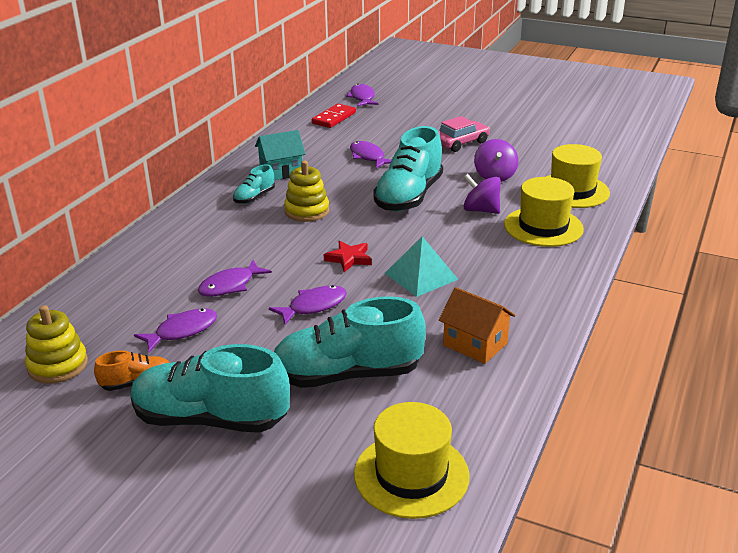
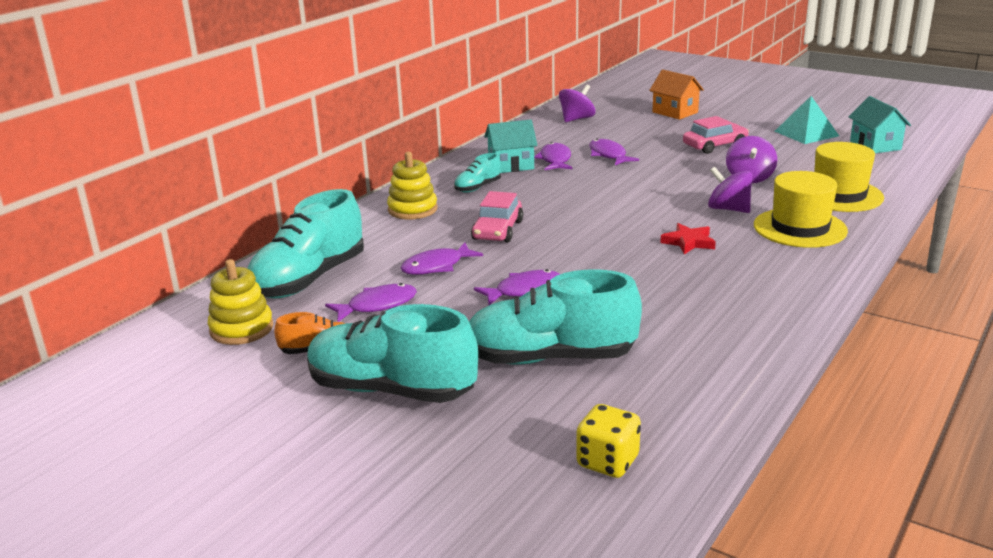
camera: 10 degrees right, 5 degrees down
(280, 243) = (498, 230): none -> pink car
(307, 211) = (532, 202): yellow stacking toy -> yellow stacking toy (412, 209)
(334, 118) = (576, 119): red domino -> purple spinning top
(349, 259) = (571, 248): red star -> red star (688, 242)
(362, 98) = (611, 102): purple fish -> purple fish (555, 160)
(409, 197) = (648, 193): turquoise shoe -> turquoise shoe (308, 280)
(411, 475) = (607, 462): yellow hat -> yellow dice
(421, 276) = (649, 268): turquoise pyramid -> turquoise pyramid (806, 133)
(475, 344) = (702, 337): orange house -> orange house (675, 112)
(597, 137) = (875, 145): none -> turquoise house

